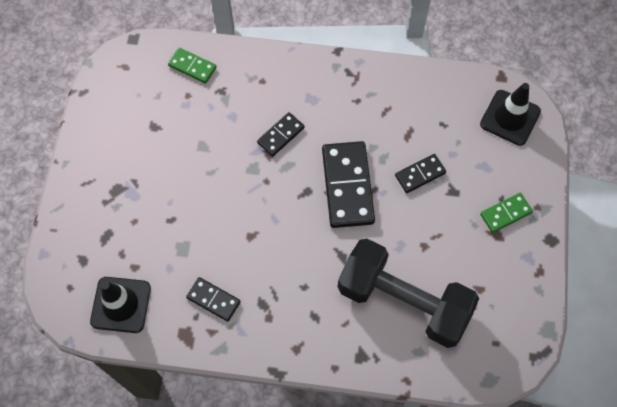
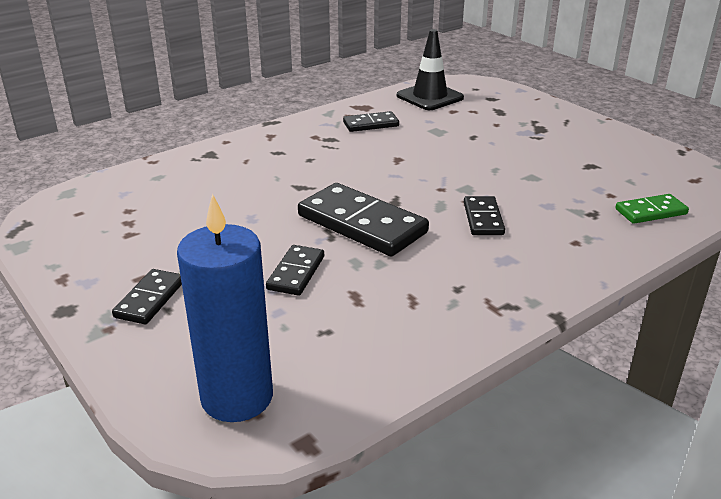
camera: 135 degrees right, 35 degrees down
(403, 301) = (206, 192): black dumbbell -> none
(505, 213) = (150, 299): green domino -> black domino
(510, 118) = (237, 397): black traffic cone -> blue candle

